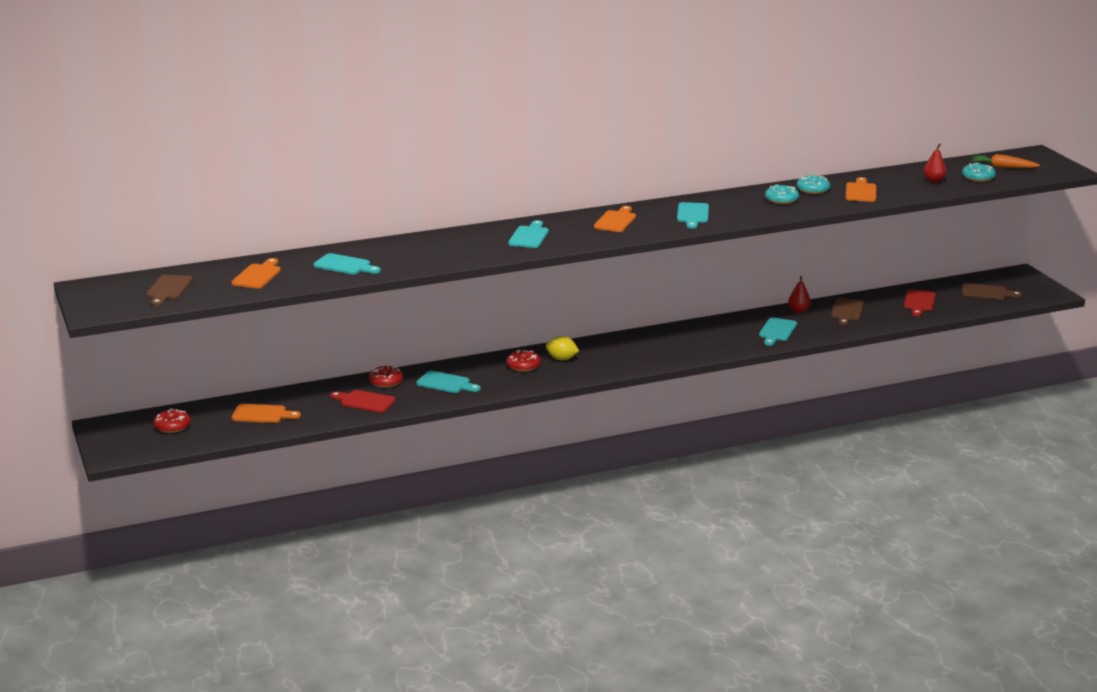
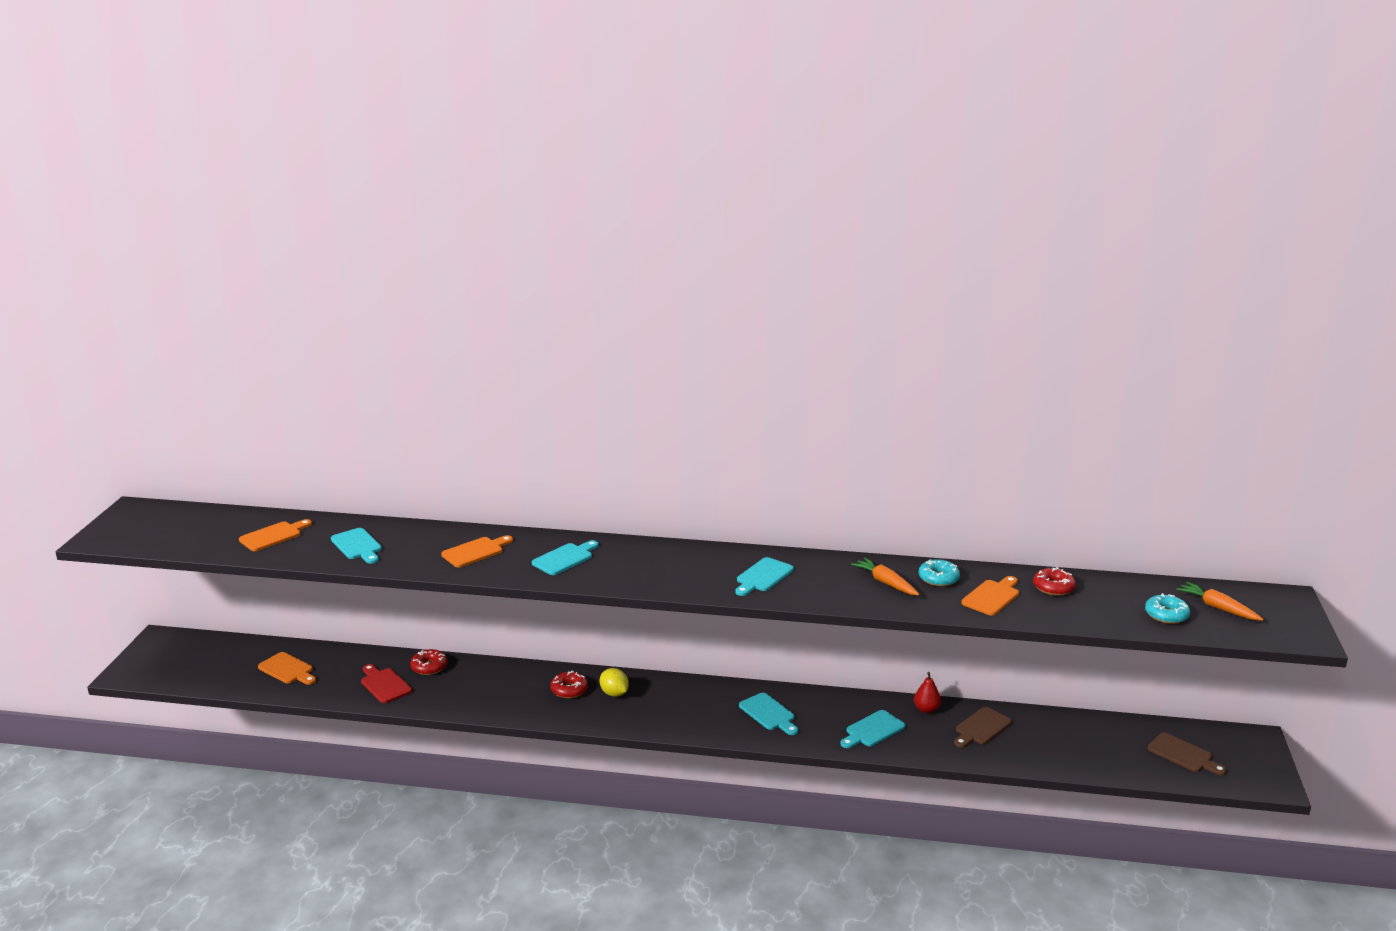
camera: 30 degrees right, 0 degrees up
(168, 289) = (186, 530): brown cutting board -> none
(172, 426) = (207, 658): red donut -> red donut (1053, 587)
(446, 383) = (477, 687): turquoise cutting board -> turquoise cutting board (769, 713)
(616, 221) = (674, 562): orange cutting board -> orange cutting board (475, 551)
(781, 199) = (885, 583): turquoise donut -> orange carrot
(919, 302) = (1082, 742): red cutting board -> none
(934, 180) = (1102, 604): red pear -> none

